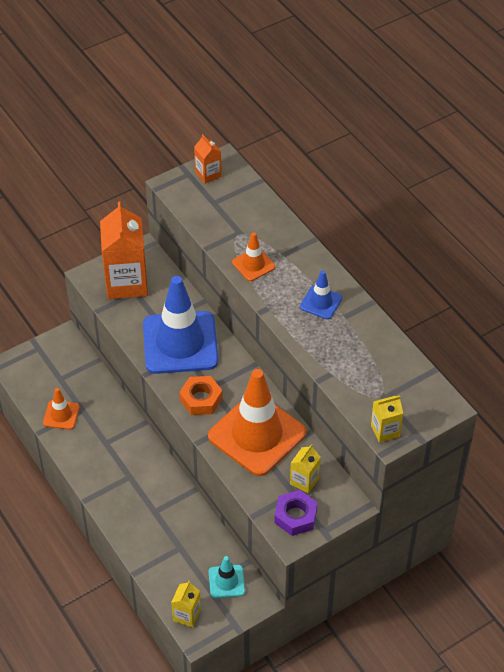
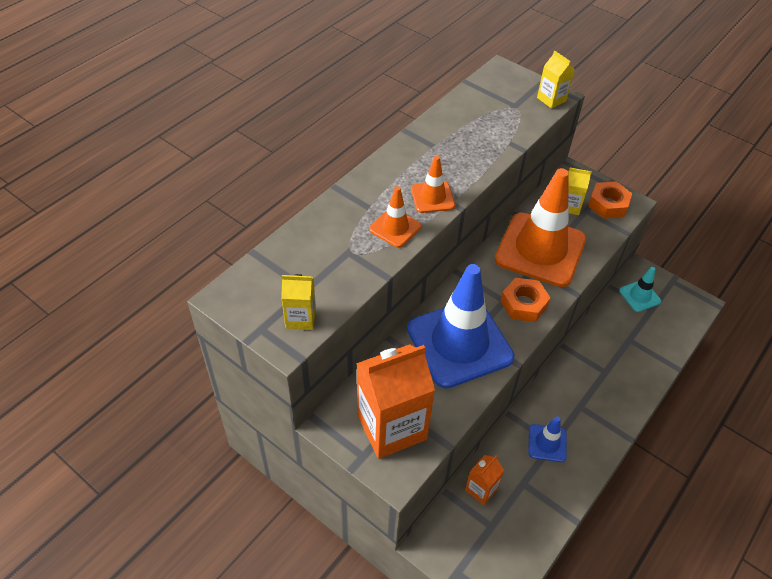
camera: 110 degrees left, 0 degrees up
(61, 415) = (541, 504): orange traffic cone -> orange traffic cone (432, 197)
(187, 615) = (688, 315): yellow carton -> yellow carton (300, 318)
(208, 174) = (256, 307): orange carton -> orange carton (481, 489)
(295, 516) = (608, 204): purple nut -> orange nut
(321, 302) = (424, 165): blue traffic cone -> blue traffic cone (547, 443)

